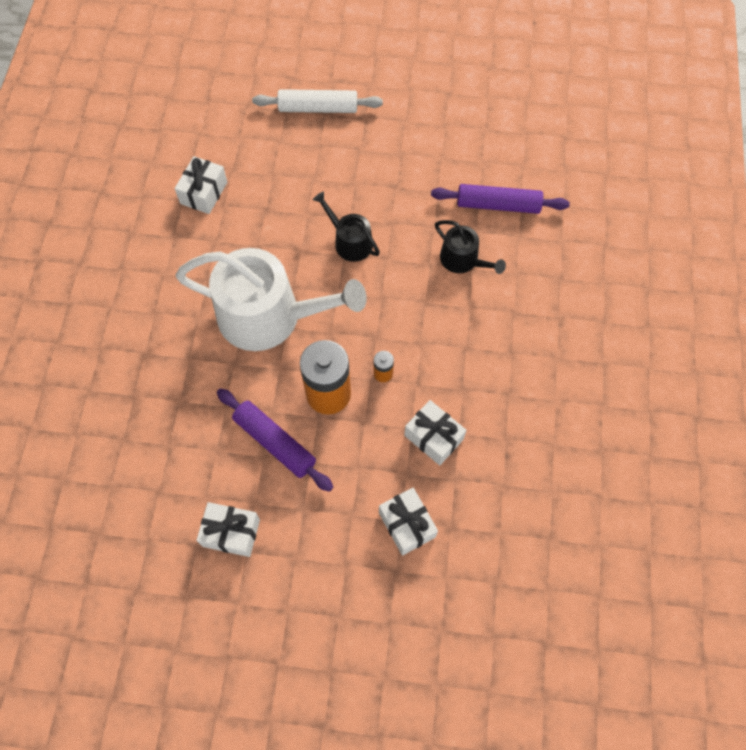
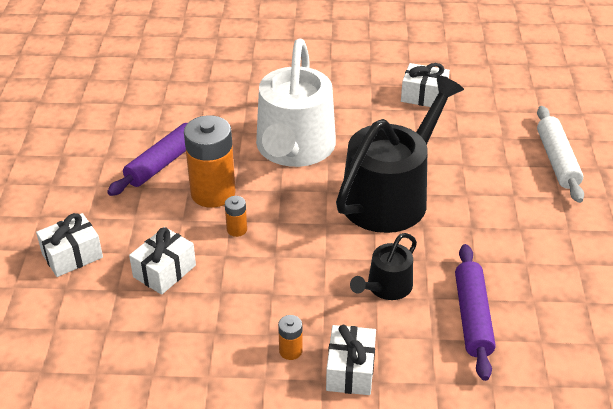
camera: 85 degrees right, 25 degrees down
(231, 533) = (80, 145): white gift -> white gift (350, 370)
(349, 241) = (390, 195): black watering can -> black watering can, size x2.08
(530, 337) = (290, 351): none -> orange battery

